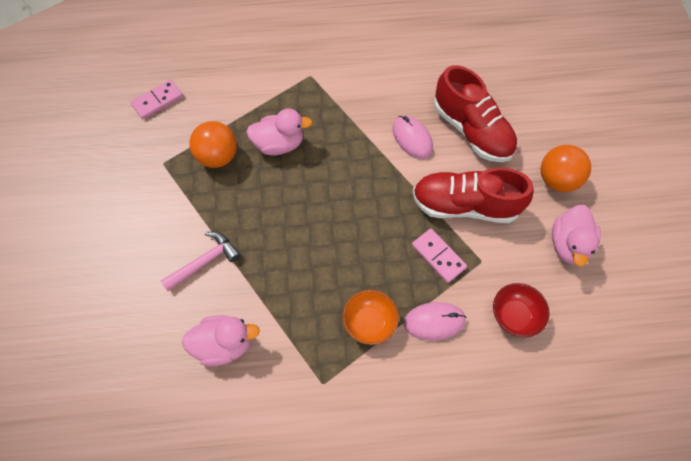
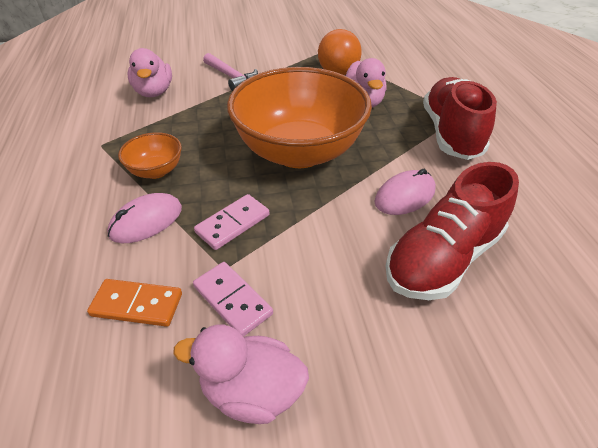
camera: 85 degrees right, 20 degrees down
(157, 101) = (386, 42): pink domino -> pink domino (232, 300)
(351, 204) = (299, 152): none -> orange bowl
(434, 321) = (146, 221): pink mouse -> pink mouse turned 60 degrees clockwise
(465, 205) = (311, 250): red shoe -> red shoe (451, 133)
(514, 316) = (137, 304): red bowl -> orange domino
(557, 180) = (382, 380): orange ball -> none

